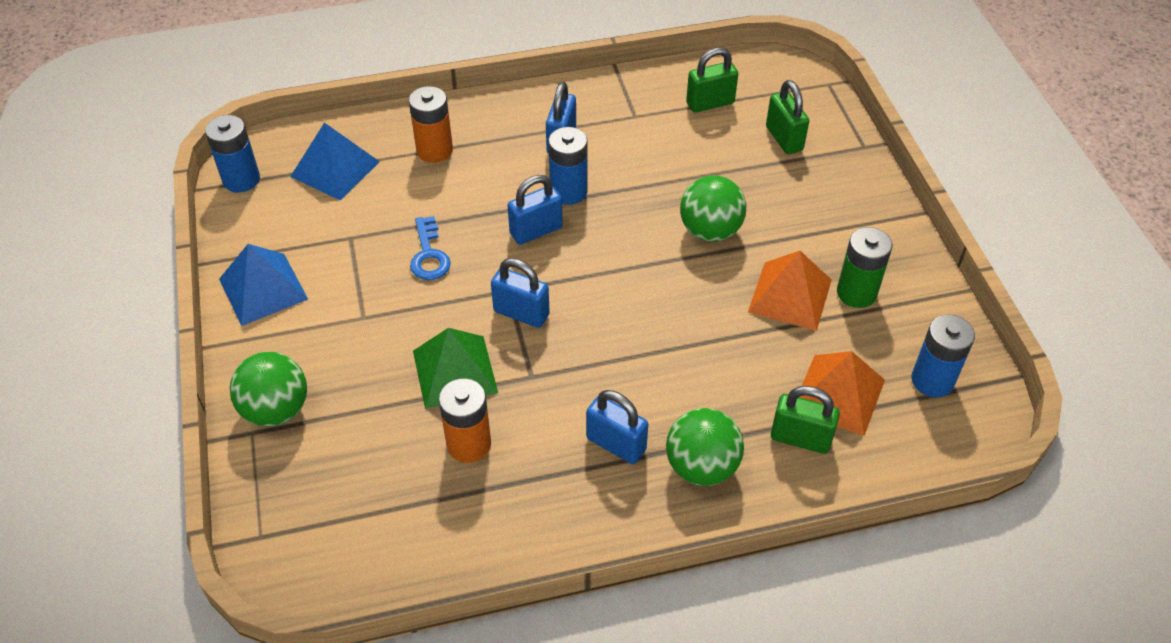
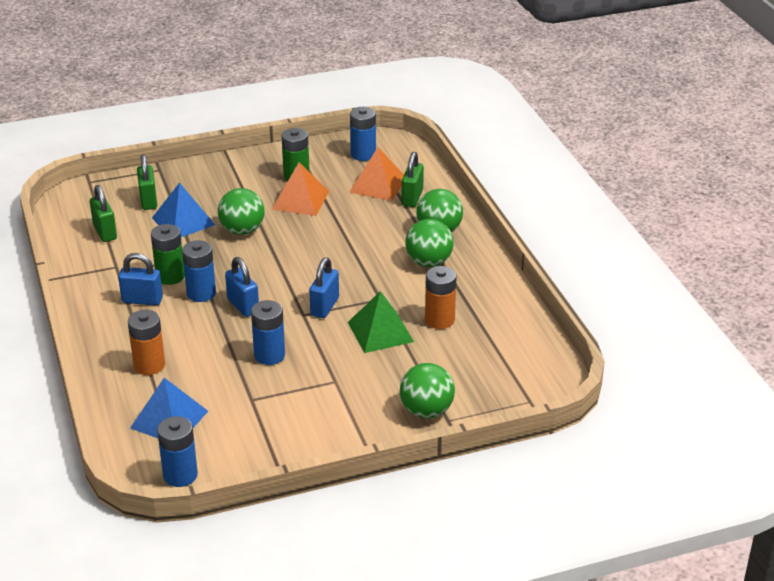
camera: 95 degrees left, 15 degrees down
(263, 288) = (310, 438): blue pyramid -> blue pyramid (183, 221)
(429, 255) = (269, 355): blue key -> blue battery
(608, 163) = (170, 276): none -> green battery
(616, 444) = (428, 262): blue padlock -> green ball
(784, 138) = (148, 201): green padlock -> green padlock turned 75 degrees counterclockwise

